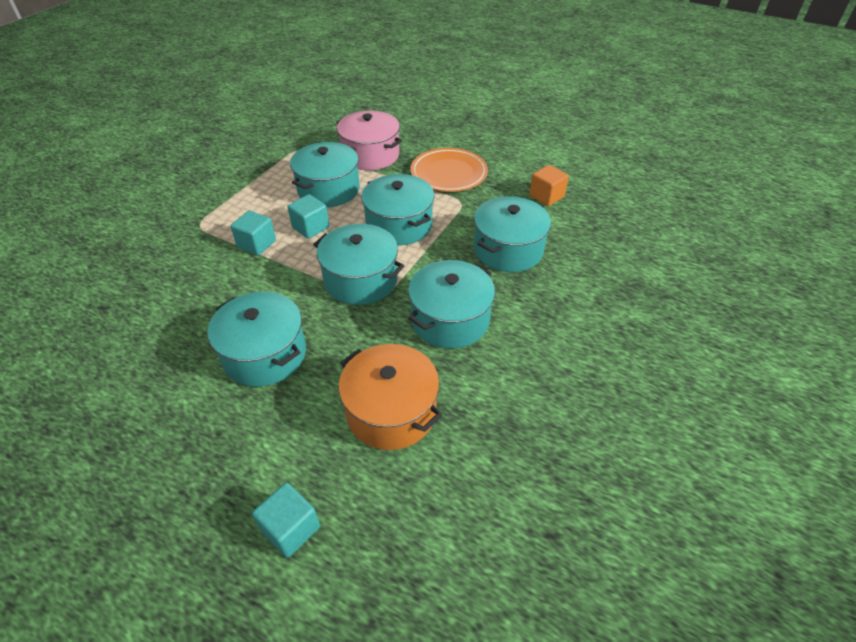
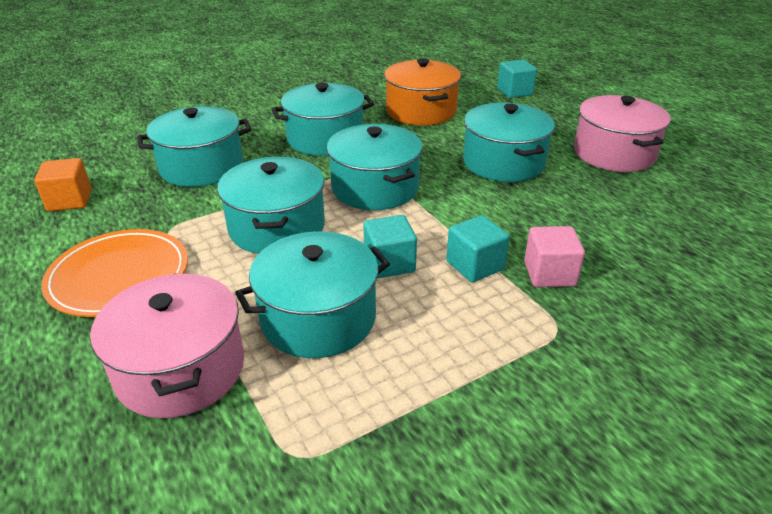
camera: 150 degrees left, 10 degrees down
(147, 418) = (614, 153): none -> pink pot
(207, 255) = (549, 274): none -> pink cube

